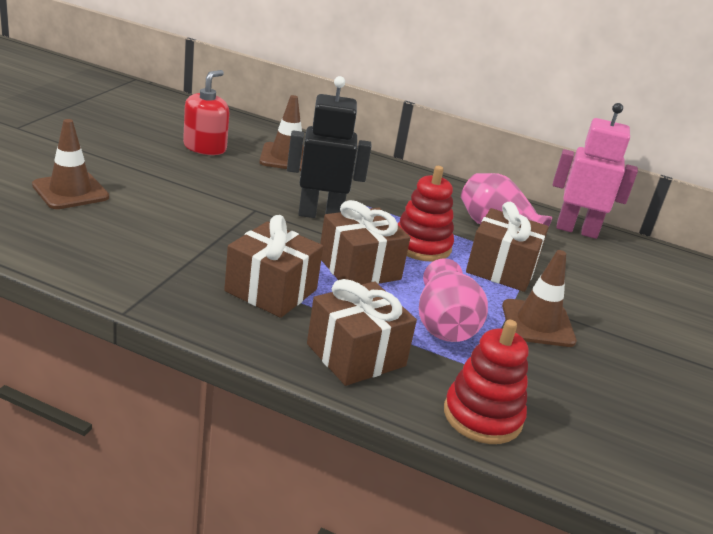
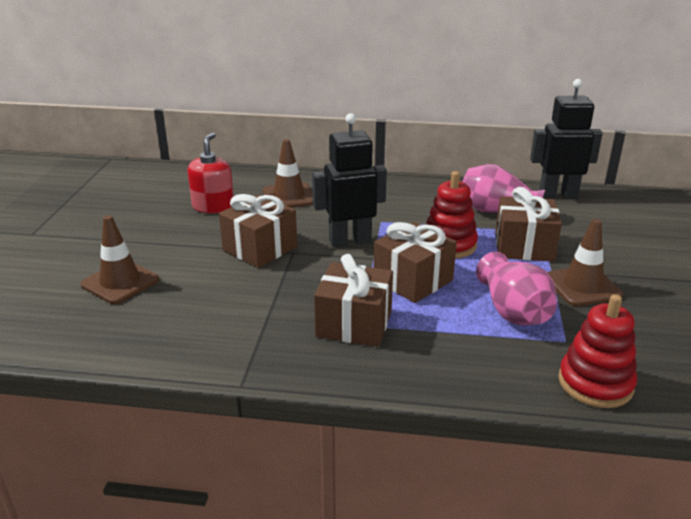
camera: 10 degrees left, 0 degrees up
(356, 355) = (461, 361): brown gift -> brown gift (260, 248)
(576, 230) = (558, 195): pink robot -> black robot

